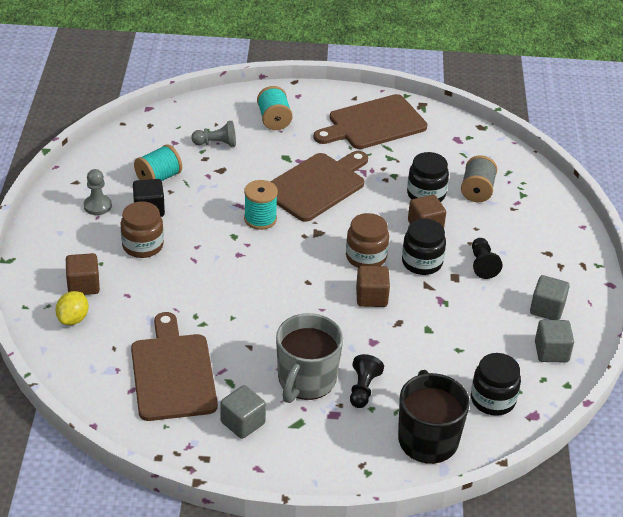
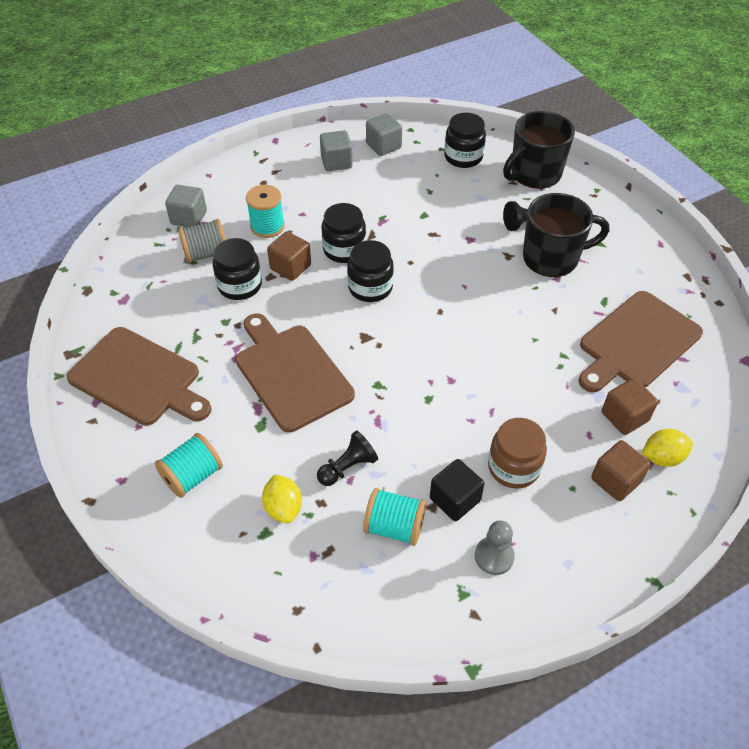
camera: 120 degrees left, 10 degrees up
(216, 143) = (283, 508): grey pawn -> yellow lemon
(243, 423) = (633, 272): grey cube -> grey cube (189, 218)
(260, 219) = (384, 391): turquoise spool -> turquoise spool (267, 226)
(306, 381) = (552, 258): grey mug -> black mug
(317, 185) = (291, 373): brown cutting board -> brown cutting board turned 45 degrees clockwise
(366, 257) = (370, 287): brown jar -> black jar
(371, 297) = (419, 262): brown cube -> brown cube (624, 417)
(482, 264) = (313, 213): black pawn -> black pawn (348, 467)

